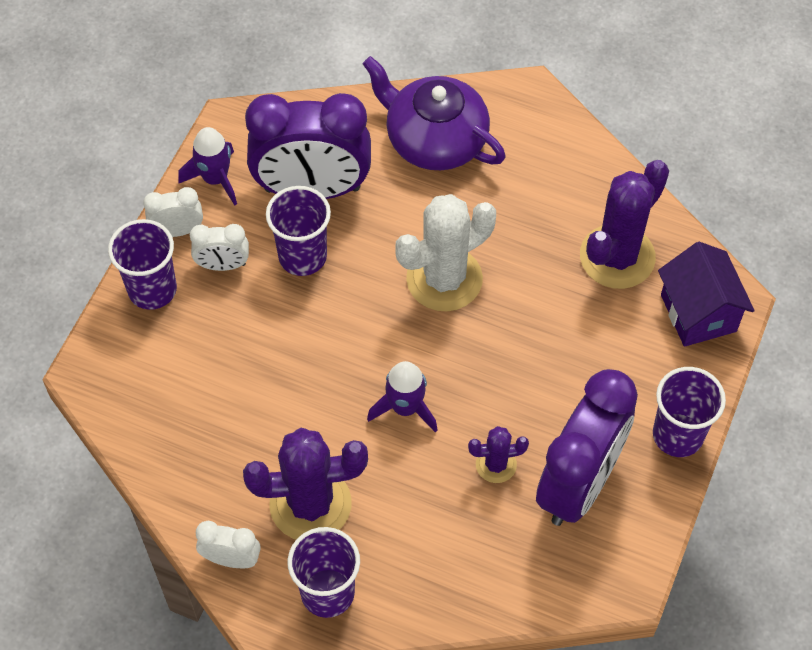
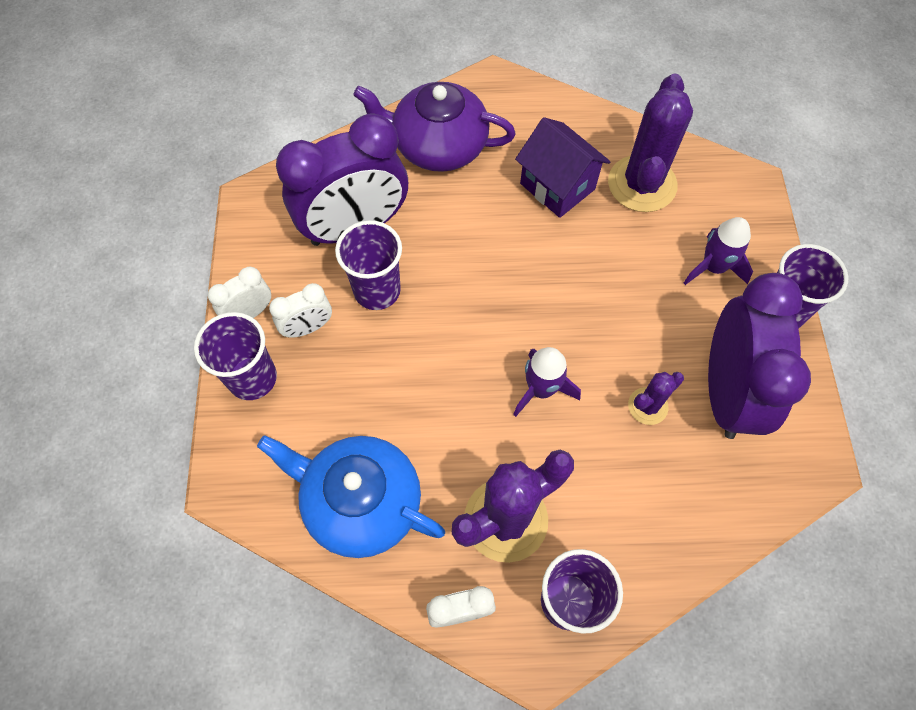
camera: 25 degrees left, 5 degrees up
(193, 435) = (361, 502): none -> blue teapot
(215, 179) = (262, 253): purple rocket -> purple rocket (713, 267)
(444, 279) = (511, 260): white cactus -> none
(698, 313) = (732, 204): purple house -> purple house (557, 186)

